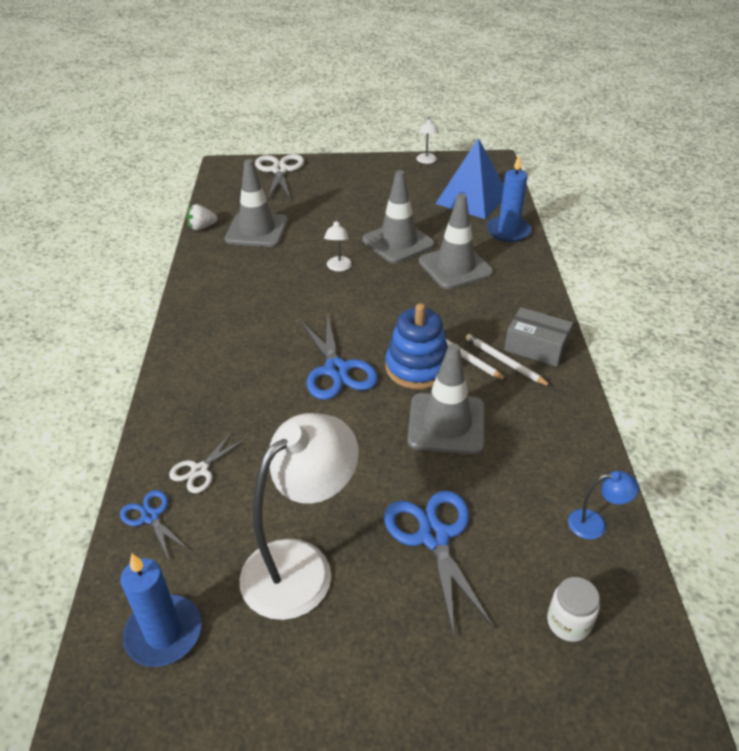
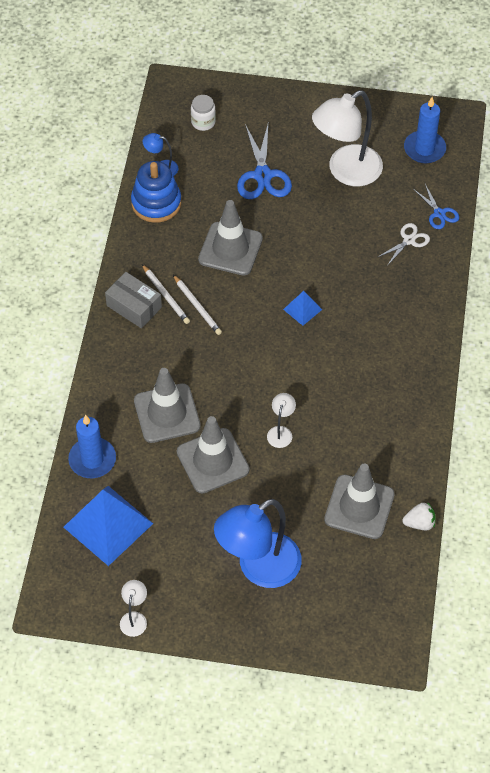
camera: 170 degrees left, 15 degrees up
(279, 170) = (325, 629): white scissors -> none
(336, 370) = (302, 309): blue scissors -> blue pyramid
(338, 191) = (259, 568): none -> blue lamp
(417, 367) = (237, 301): blue stacking toy -> blue stacking toy (156, 203)

